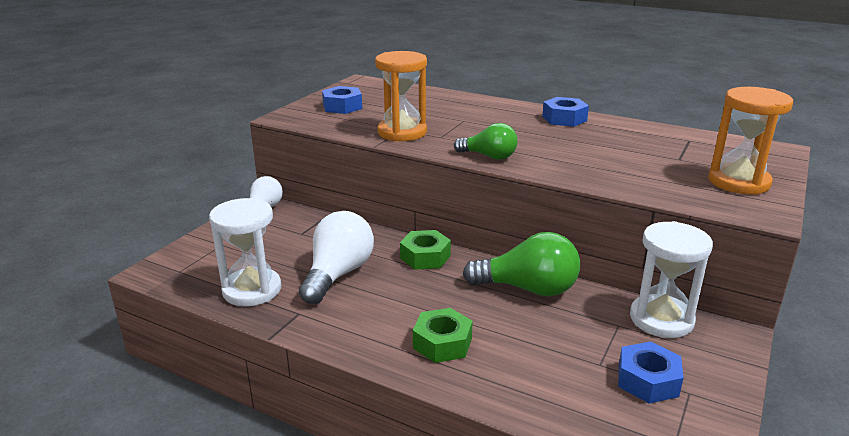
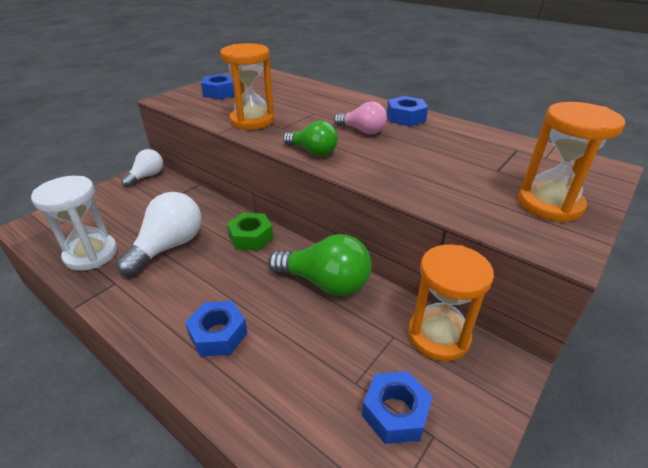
camera: 10 degrees right, 10 degrees up
(442, 343) = (218, 334): green nut -> blue nut
(527, 134) = (362, 131): none -> pink light bulb
(661, 319) = (438, 336): white hourglass -> orange hourglass

